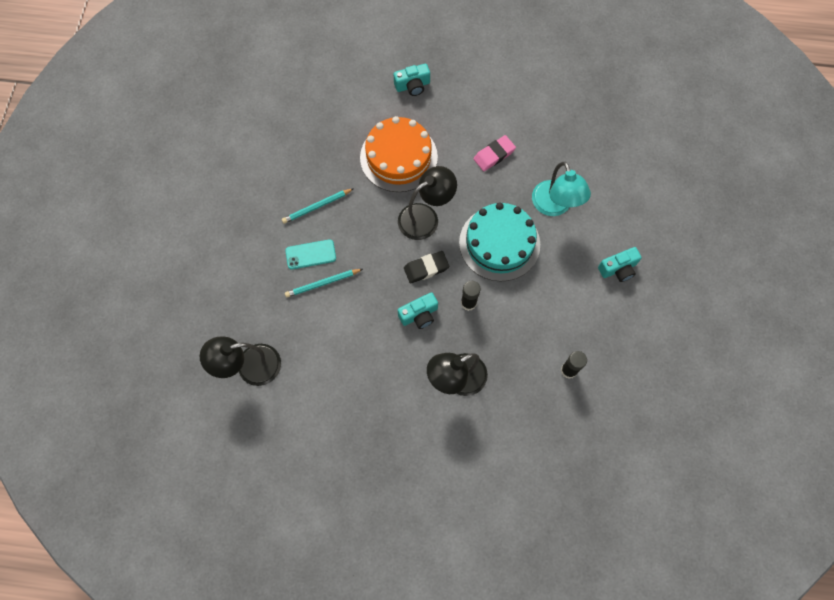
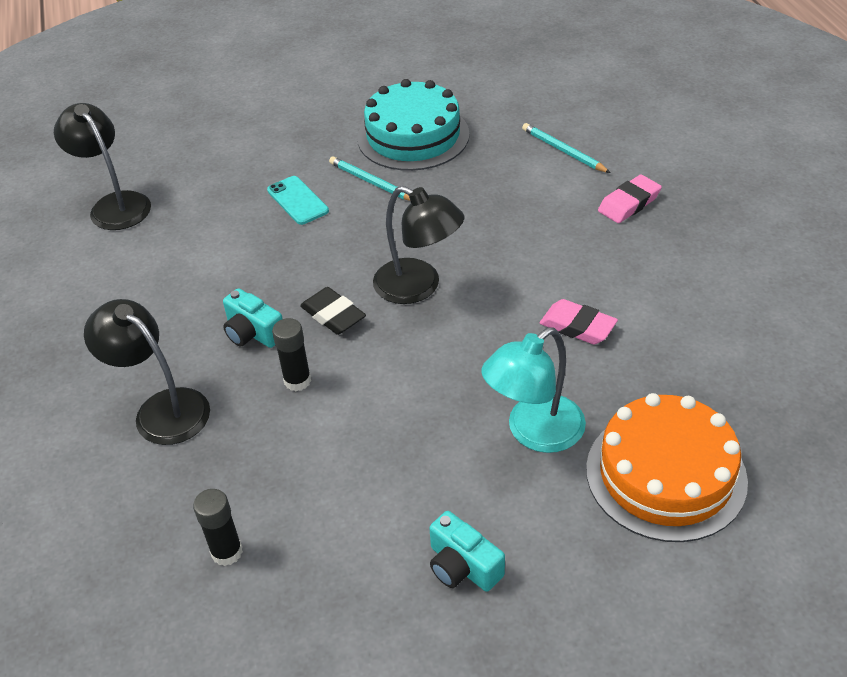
camera: 70 degrees right, 25 degrees down
(323, 283) = (260, 225): turquoise pencil -> turquoise pencil (563, 151)
(398, 157) = (499, 229): orange cake -> orange cake (665, 474)
(412, 86) = (629, 203): turquoise camera -> pink eraser
(499, 243) = (422, 384): turquoise cake -> turquoise cake (413, 136)

